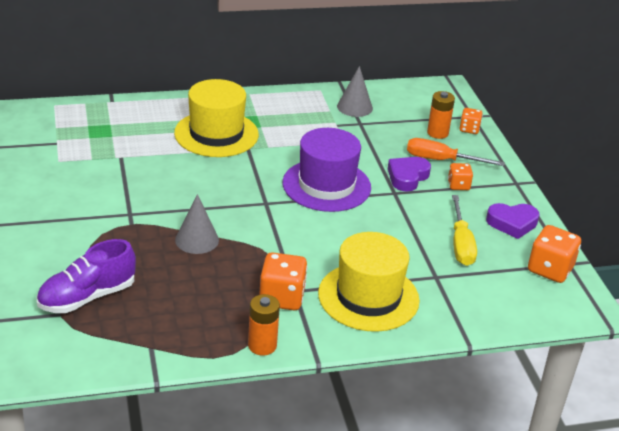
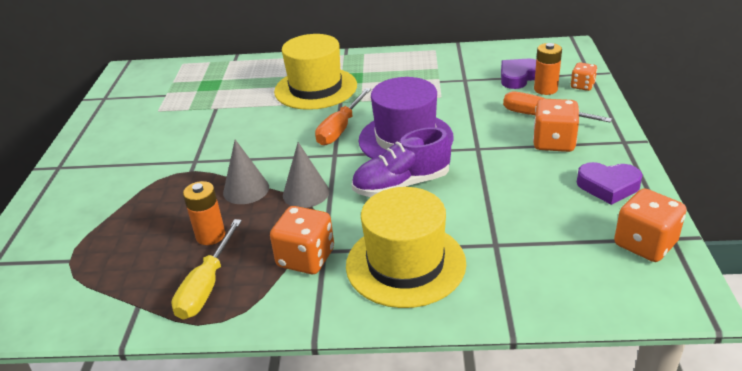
camera: 20 degrees right, 0 degrees up
(87, 297) = (106, 244): purple shoe -> purple shoe (402, 185)
(260, 176) = (340, 129): none -> orange screwdriver
(262, 345) = (258, 314): orange battery -> orange battery (210, 235)
(354, 107) = (464, 65): grey cone -> grey cone (306, 193)
(407, 177) = (497, 132): purple heart -> purple heart (518, 77)
(458, 185) = (553, 142): orange dice -> orange dice, size x1.71
(461, 244) = (538, 207): yellow screwdriver -> yellow screwdriver (207, 286)

